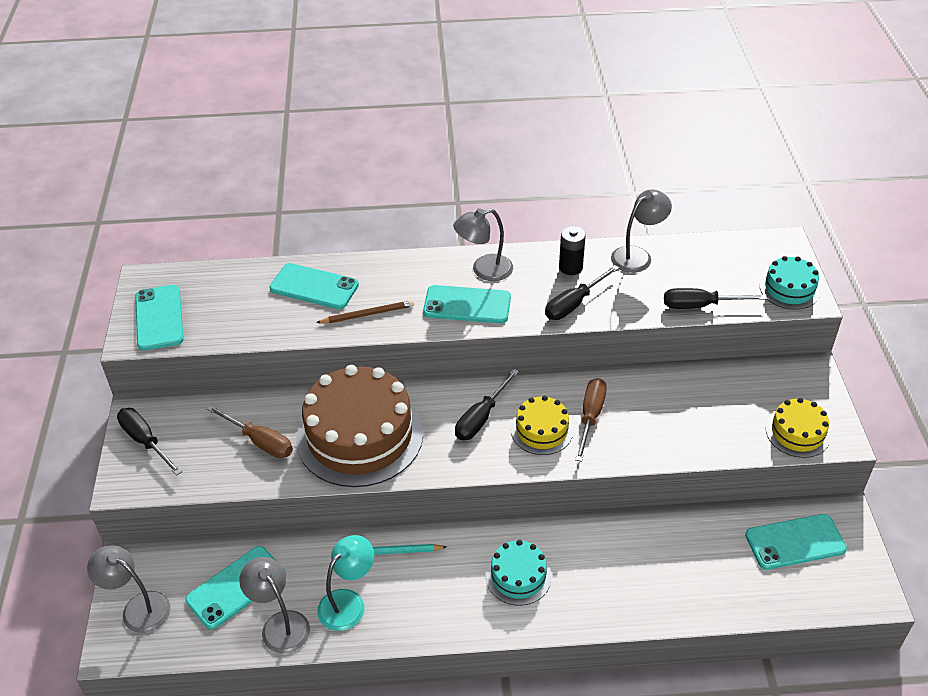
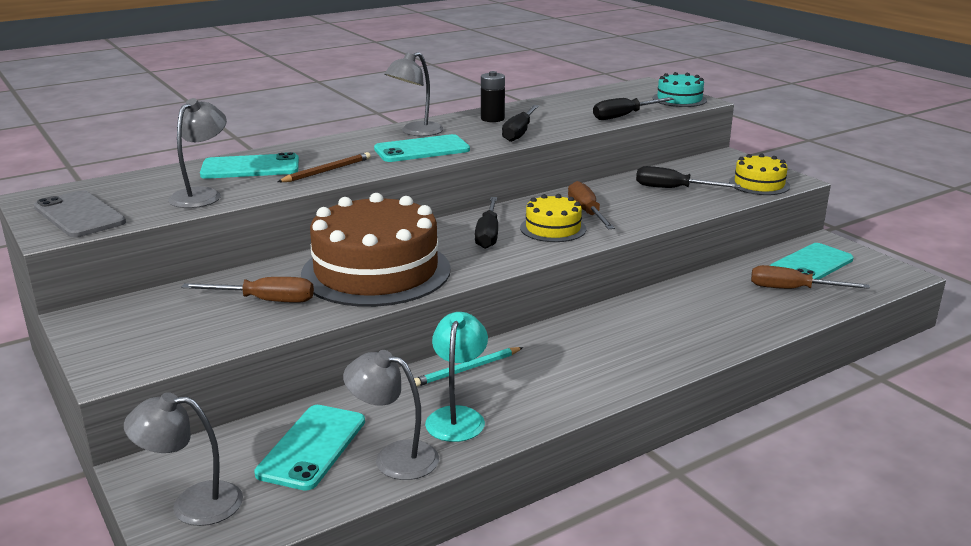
camera: 30 degrees left, 20 degrees down
(145, 441) = (115, 334): black screwdriver -> black screwdriver (673, 189)
(159, 318) = (79, 215): turquoise phone -> grey phone
(518, 576) = (611, 347): turquoise cake -> none
(637, 255) = (541, 105): grey lamp -> grey lamp (202, 195)
(742, 570) = (792, 289): none -> brown screwdriver

